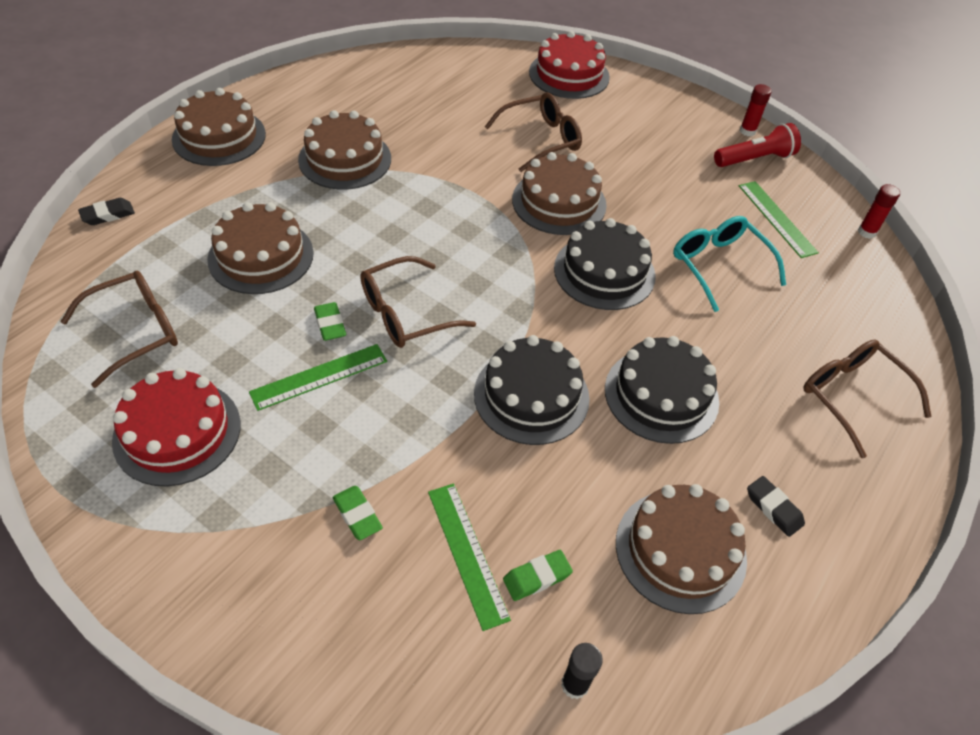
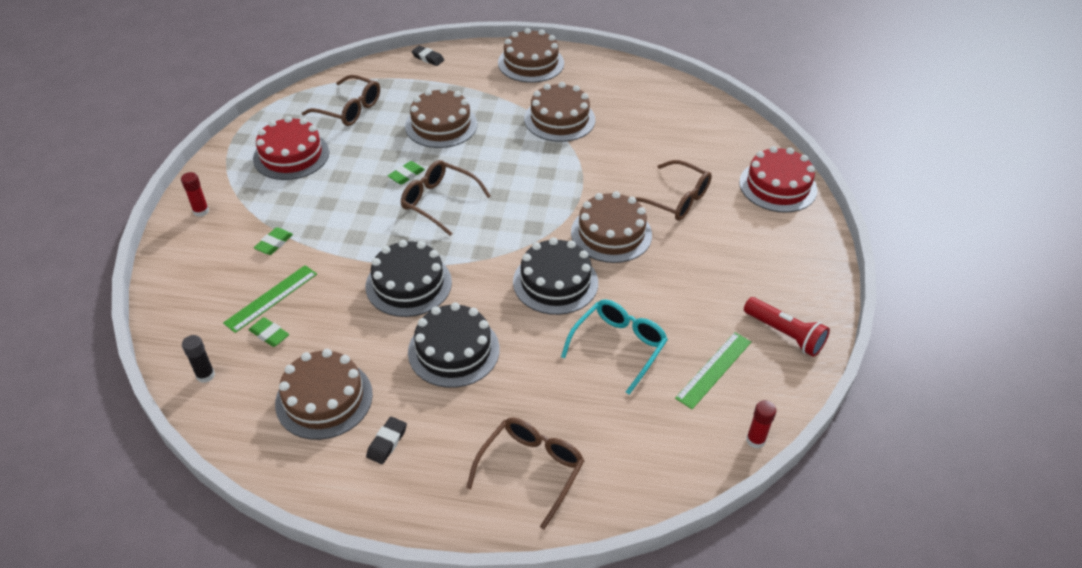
camera: 65 degrees right, 5 degrees down
(319, 377) = (363, 188): green ruler -> none
(747, 131) = (822, 319): red glue stick -> red glue stick (201, 211)

